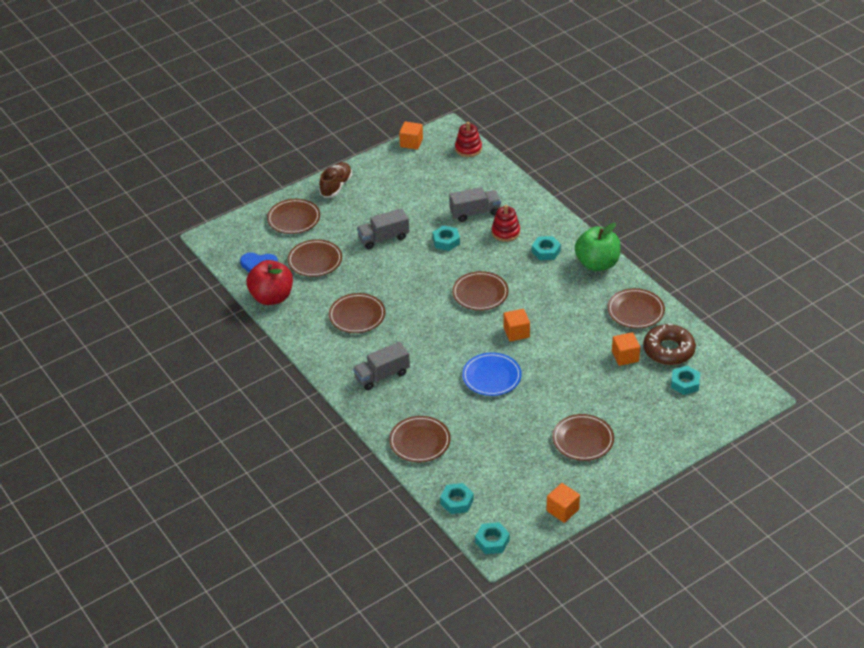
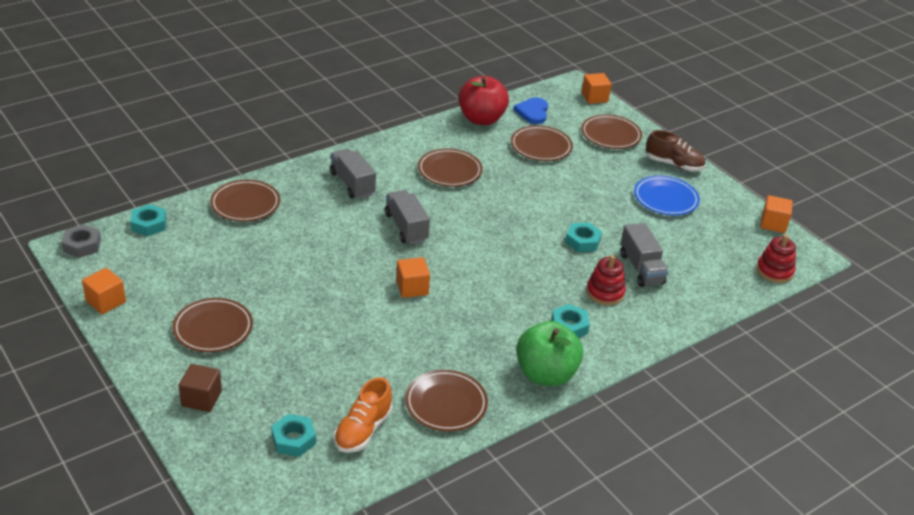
camera: 85 degrees right, 5 degrees down
(383, 238) = (584, 194): grey truck -> grey truck (406, 227)
(480, 293) = (485, 263): brown plate -> none
(491, 377) = (337, 262): blue plate -> blue plate (665, 199)
(492, 541) = (82, 245): turquoise nut -> grey nut
(625, 356) = (356, 383): orange cube -> orange cube (594, 97)
(657, 435) = (201, 398): none -> brown cube
(668, 350) = (363, 430): brown donut -> orange shoe

